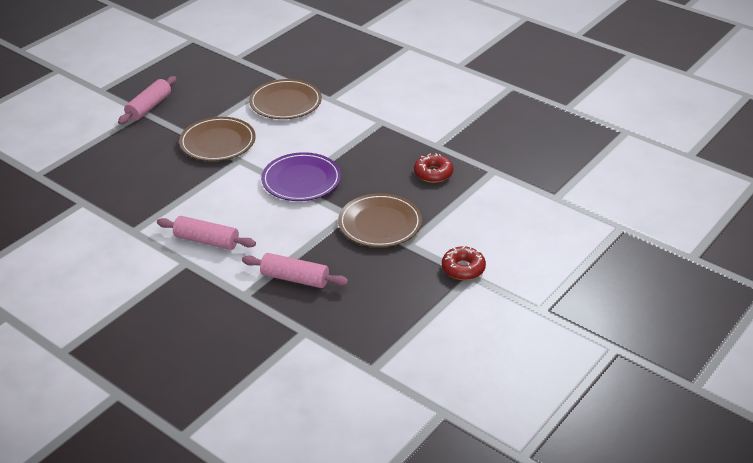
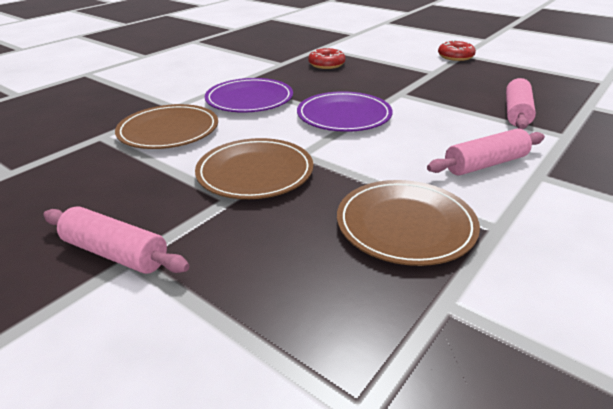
camera: 90 degrees left, 5 degrees down
(207, 240) = (485, 164): pink rolling pin -> pink rolling pin turned 45 degrees clockwise
(341, 132) = (249, 99): none -> purple plate
(380, 224) = (409, 81): brown plate -> brown plate (405, 225)

